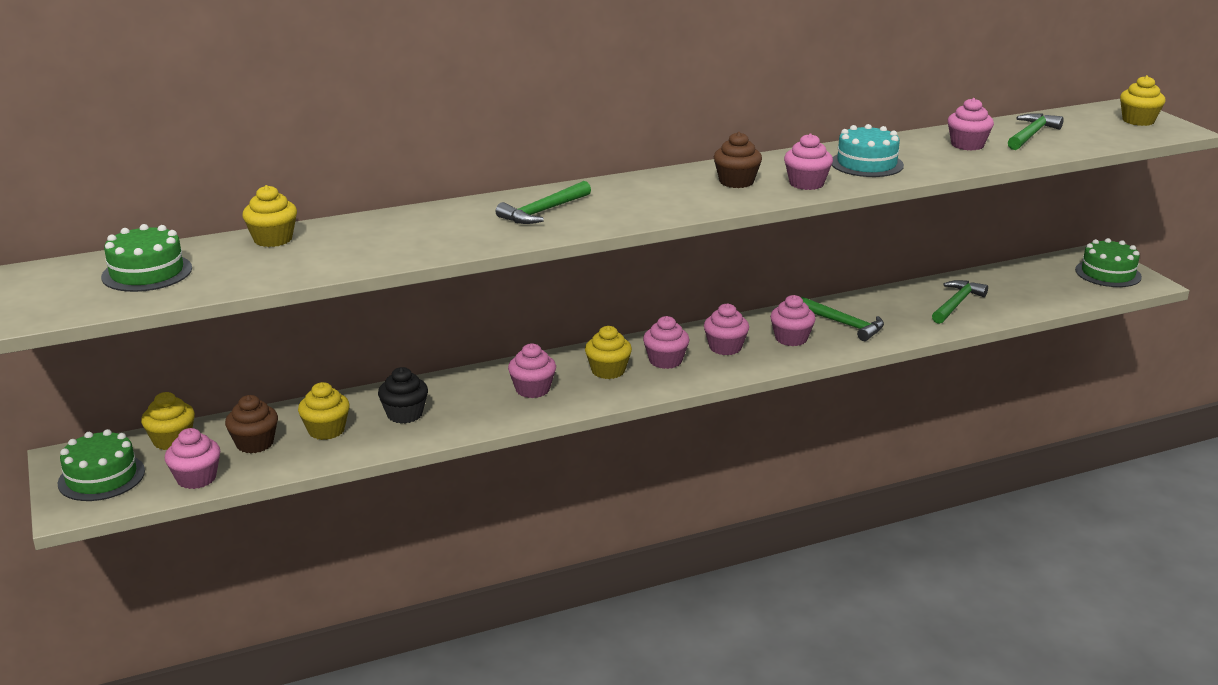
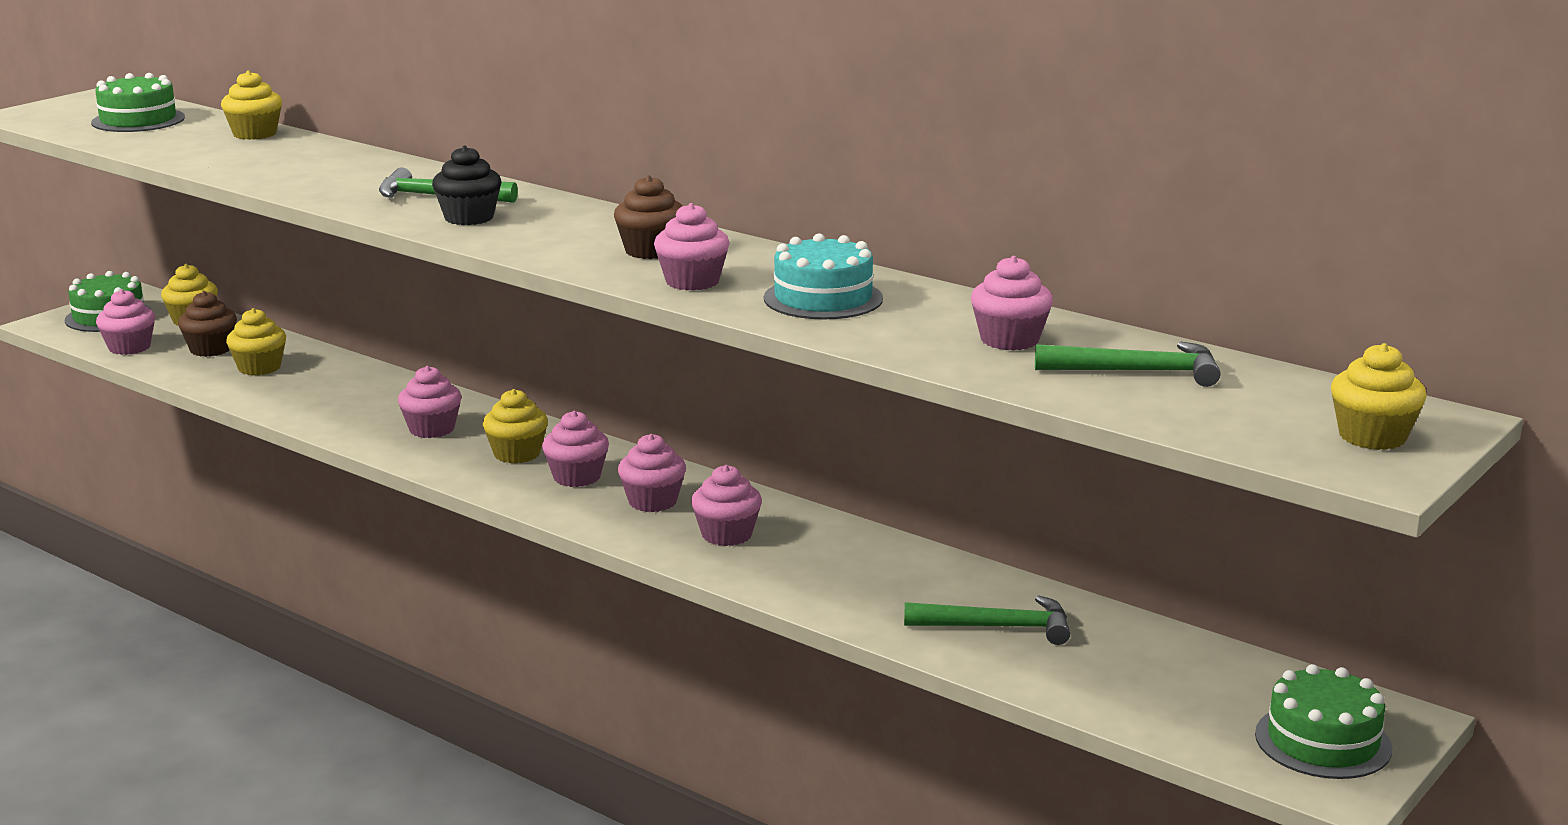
camera: 60 degrees right, 5 degrees down
(405, 414) = (321, 389): black cupcake -> black cupcake (469, 218)
(844, 324) = (816, 560): green hammer -> none

